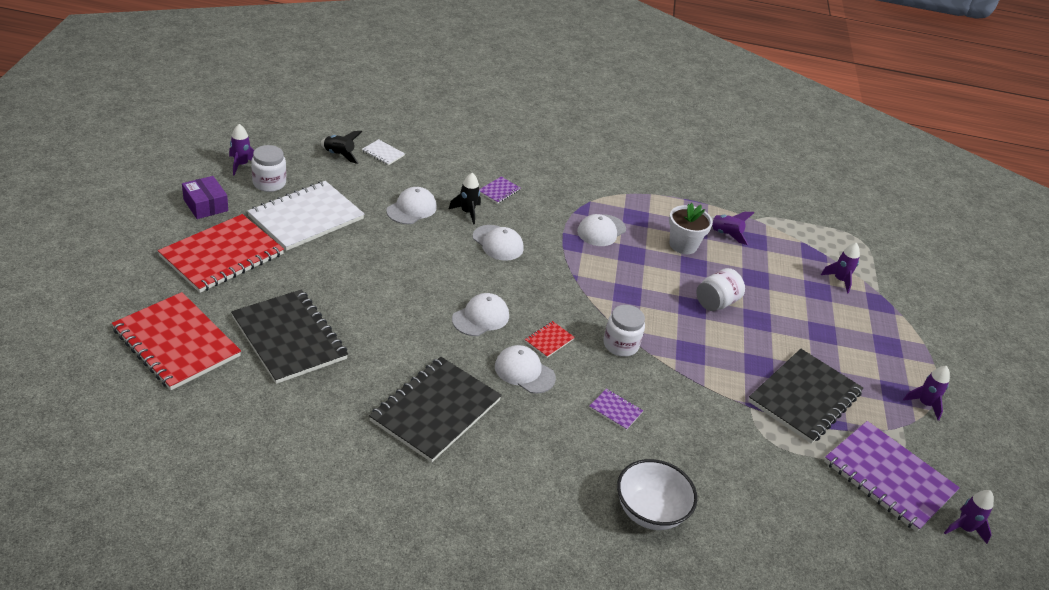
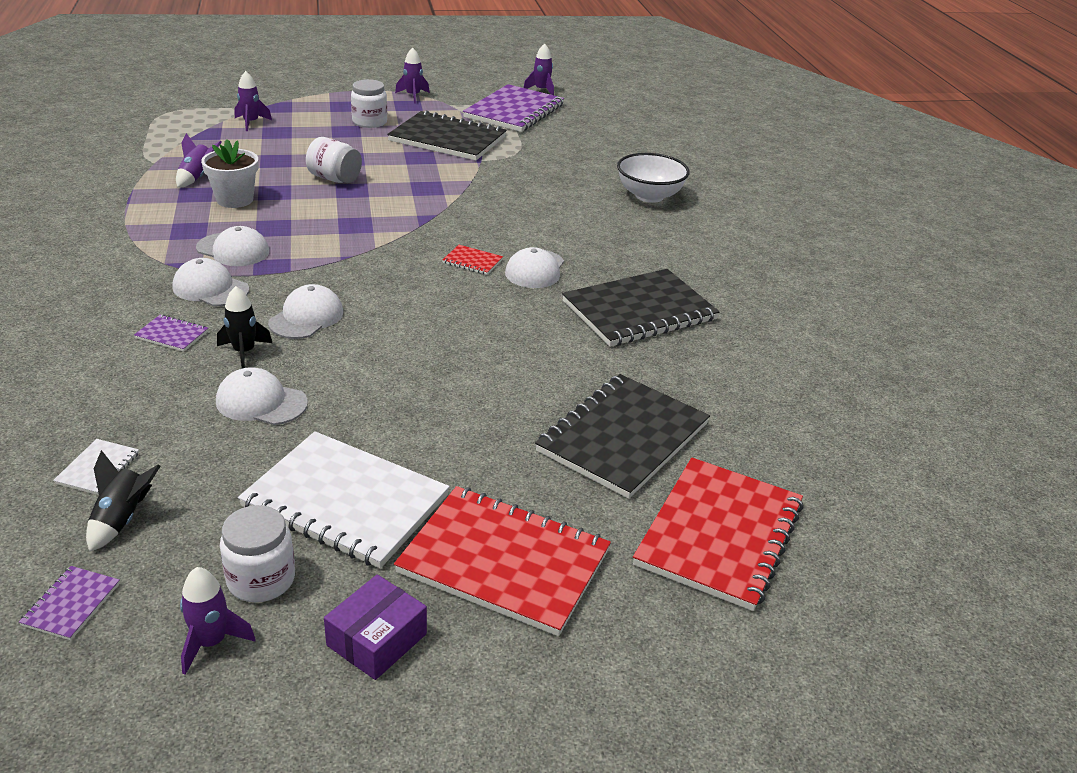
camera: 105 degrees left, 5 degrees down
(435, 410) = (639, 311): black notebook -> black notebook turned 45 degrees counterclockwise
(481, 317) = (468, 307): white cap -> white cap (210, 288)
(615, 410) = (545, 218): purple notebook -> purple notebook (71, 604)
(620, 345) = (446, 222): white jar -> white jar (369, 122)

